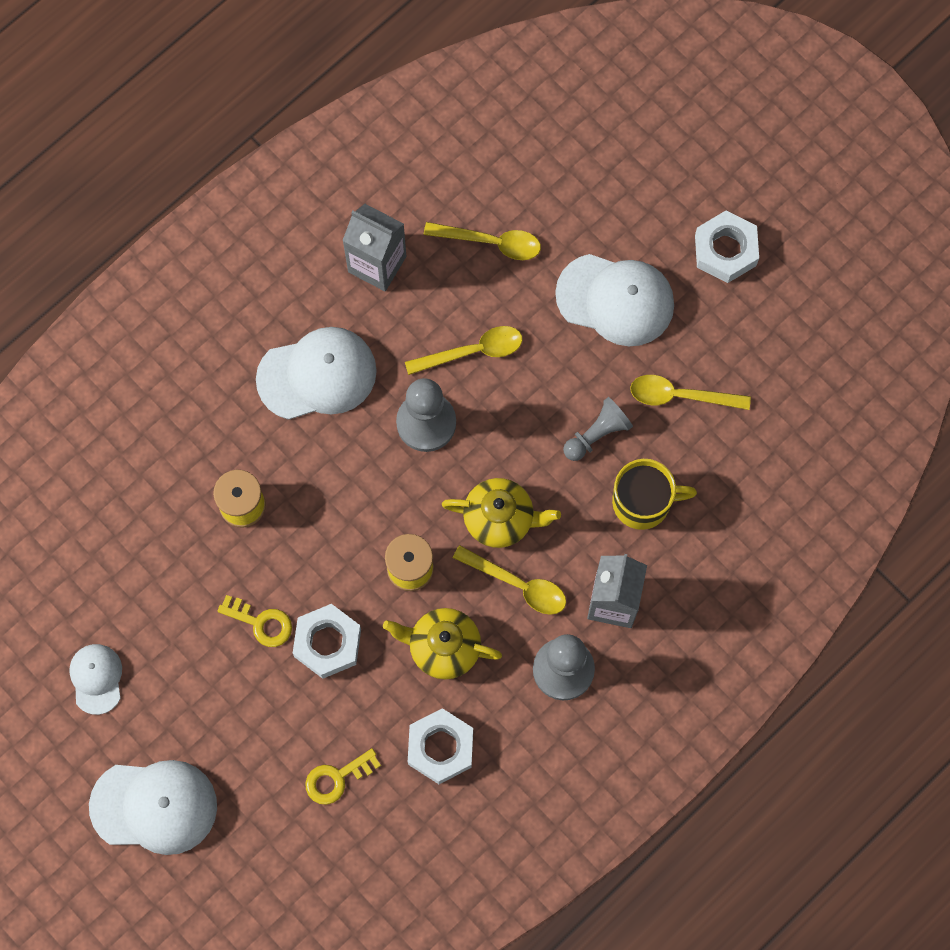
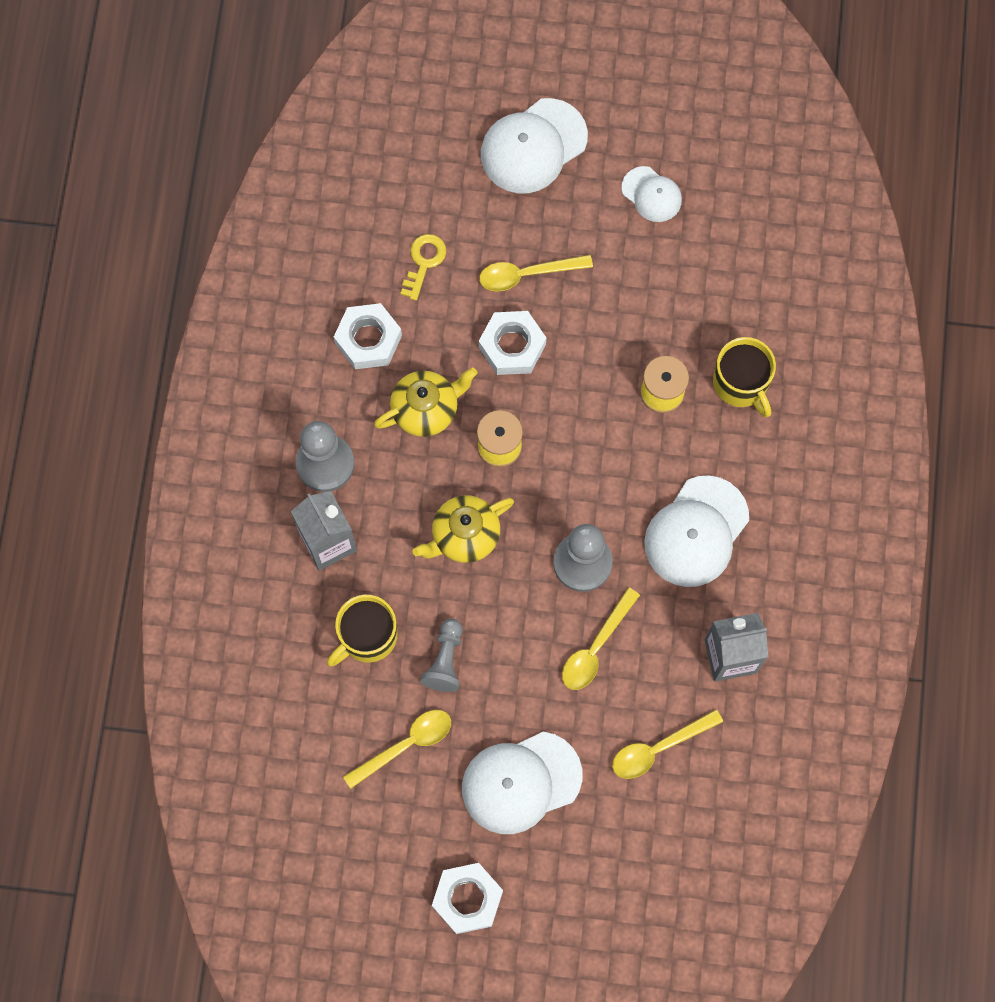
camera: 140 degrees right, 0 degrees up
(174, 460) = (741, 383): none -> yellow mug
(261, 622) = (572, 322): yellow key -> none
(518, 584) = (410, 498): yellow spoon -> yellow spoon (527, 274)

